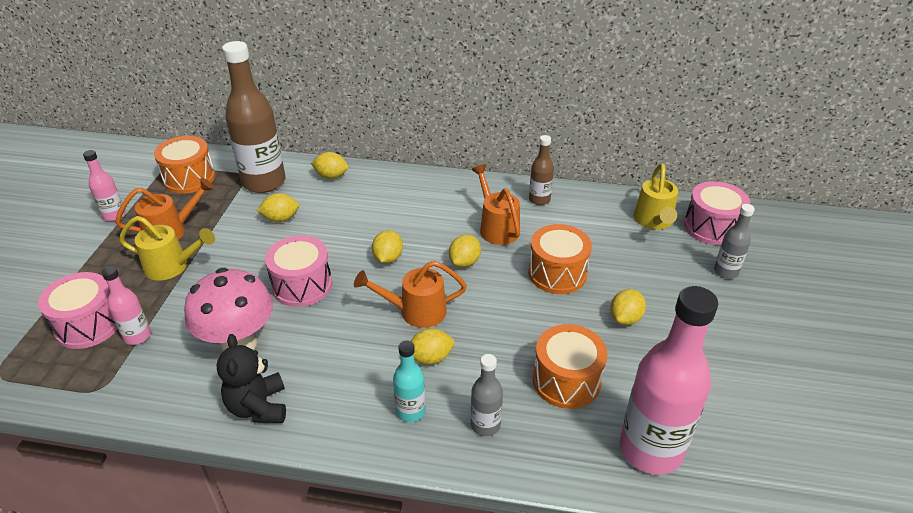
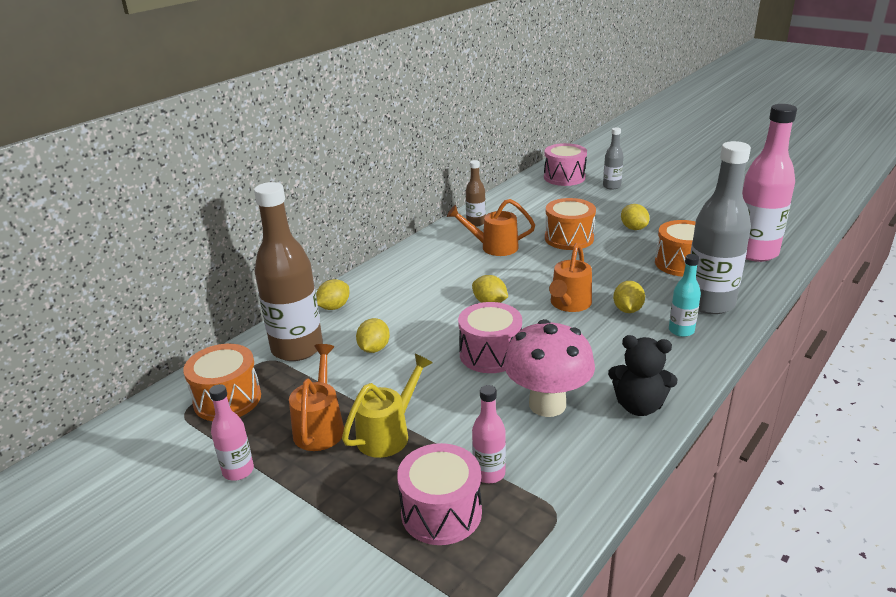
camera: 60 degrees left, 10 degrees down
(464, 262) = (525, 270): yellow lemon -> none
(485, 425) = (709, 303): grey bottle -> grey bottle, size x2.06
(654, 221) = (541, 192): yellow watering can -> none

